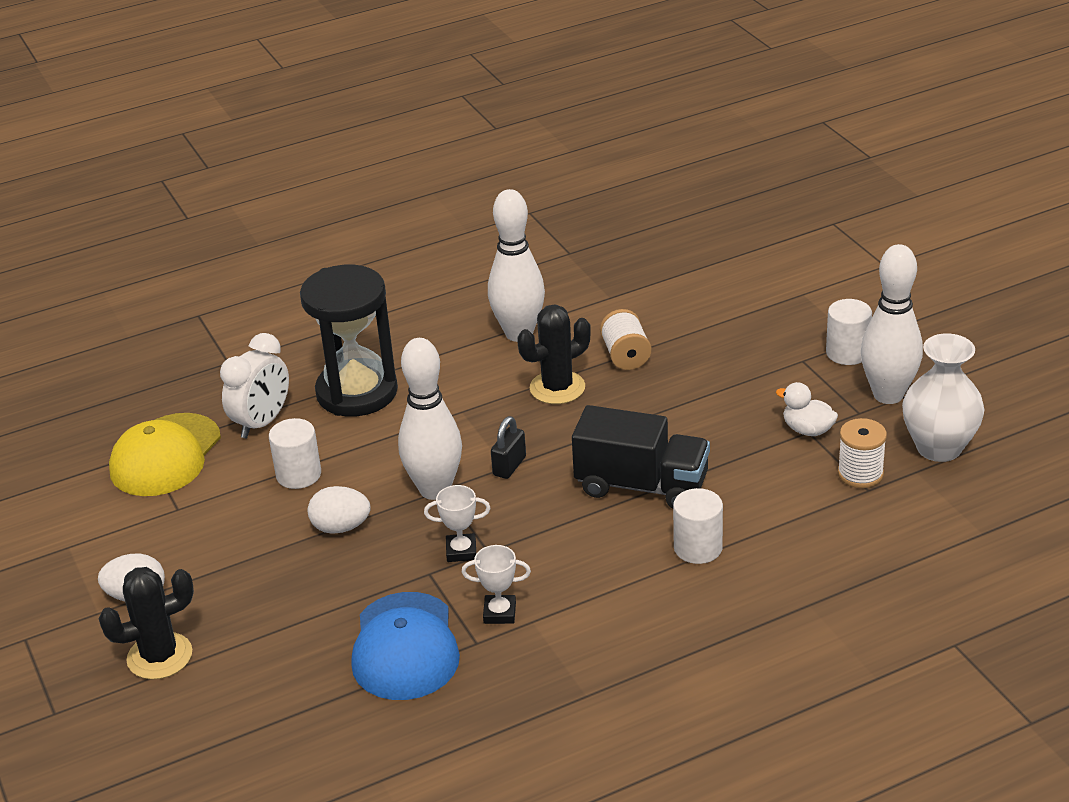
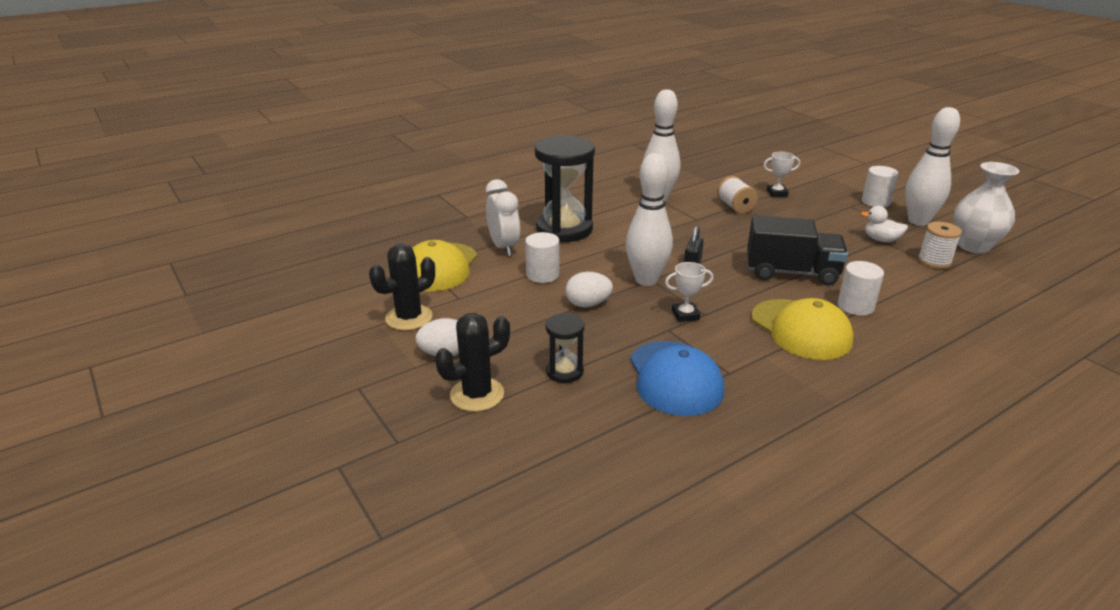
camera: 10 degrees left, 5 degrees down
(262, 423) = (504, 247): white clock -> white clock turned 45 degrees counterclockwise
(274, 630) = (564, 371): none -> black hourglass
(499, 613) = (736, 352): white trophy -> white trophy (777, 193)
(557, 388) = (700, 223): black cactus -> black cactus (409, 318)
(602, 582) = (801, 329): none -> yellow cap

